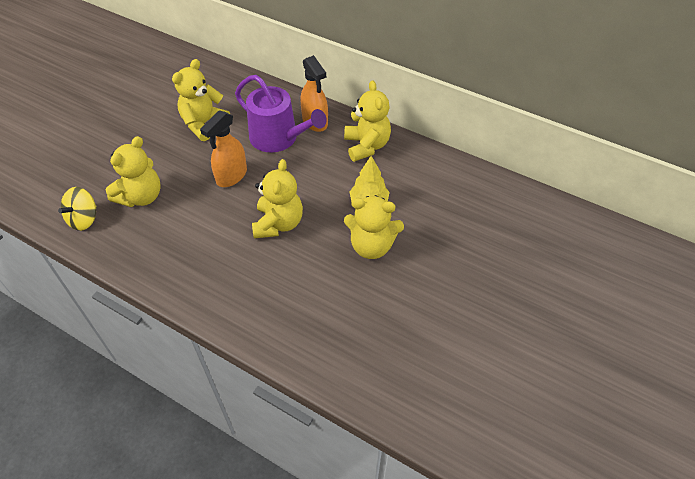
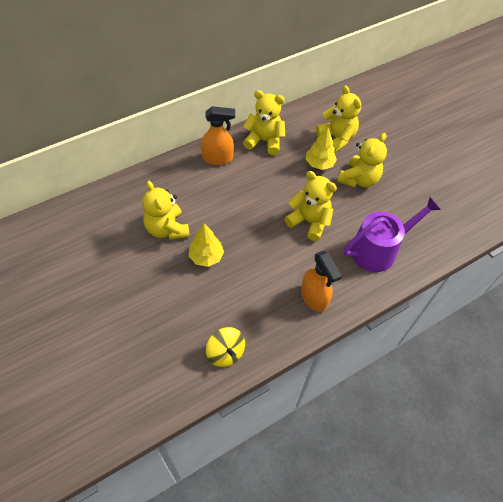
camera: 65 degrees left, 5 degrees up
(141, 196) = (225, 301): yellow teddy bear -> yellow teddy bear (336, 138)
(186, 163) = (206, 257): none -> yellow tree
(231, 176) = (242, 232): orange spray bottle -> orange spray bottle (314, 298)
(278, 138) = (220, 187): purple watering can -> purple watering can (378, 249)

